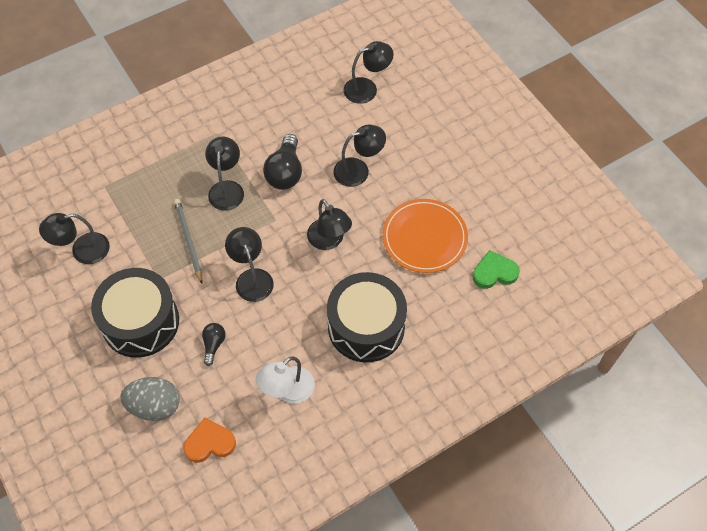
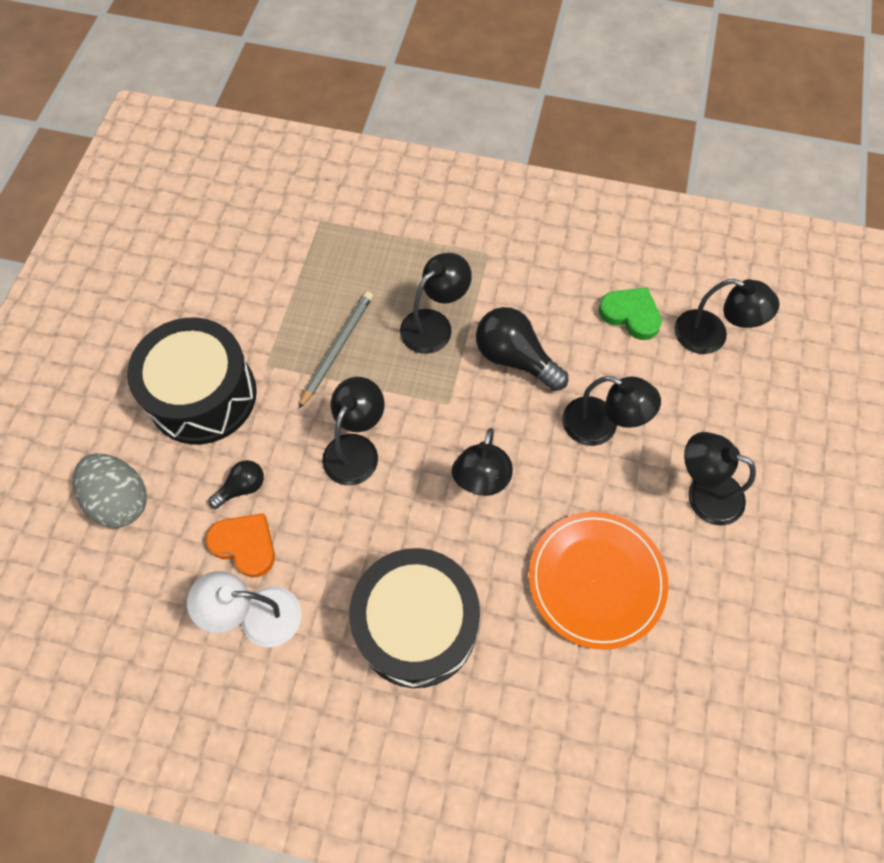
camera: 45 degrees right, 5 degrees up
(82, 251) = (231, 271): black lamp -> black lamp (703, 493)
(209, 443) = (125, 594): orange heart -> orange heart (245, 545)
(285, 172) = (515, 358): black light bulb -> black light bulb turned 75 degrees clockwise
(494, 272) = (639, 708): green heart -> green heart (630, 314)

